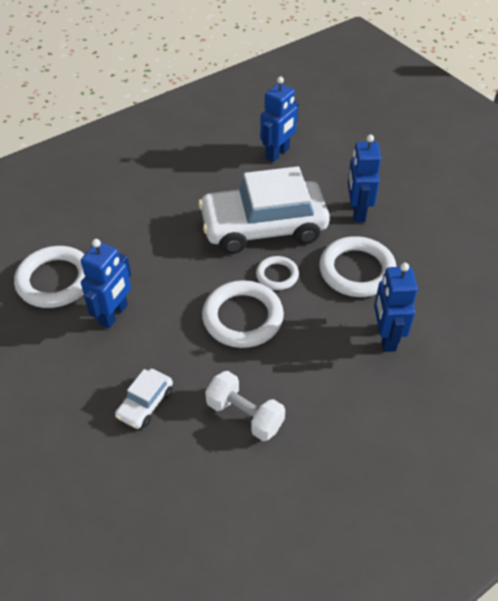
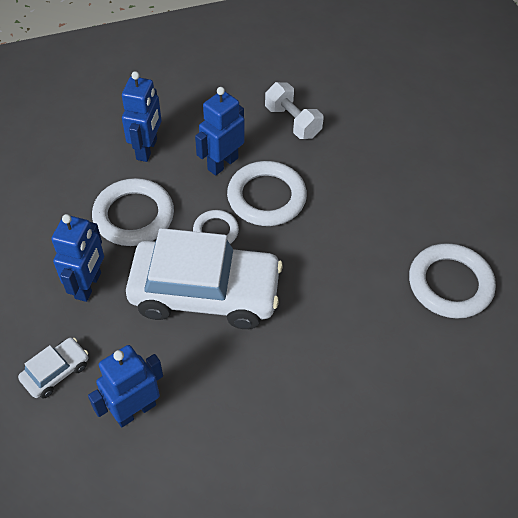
camera: 165 degrees left, 5 degrees up
(114, 314) = (390, 230): blue robot -> blue robot (222, 163)
(145, 404) = (370, 148): white car -> white car (56, 372)

